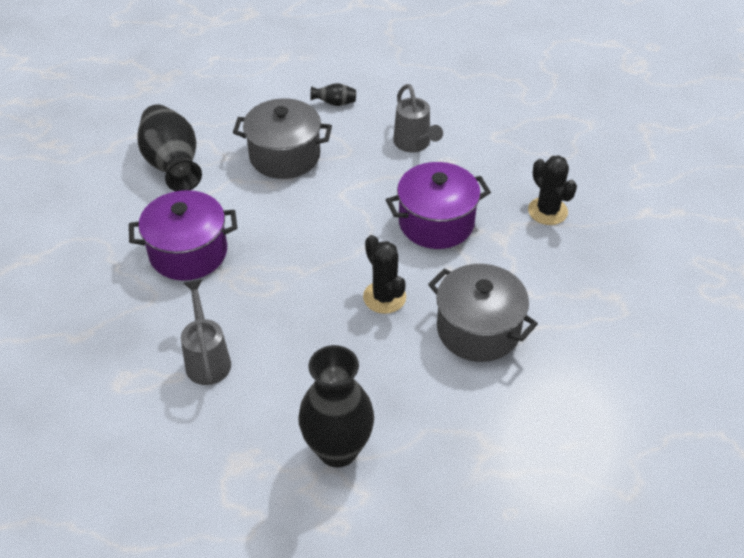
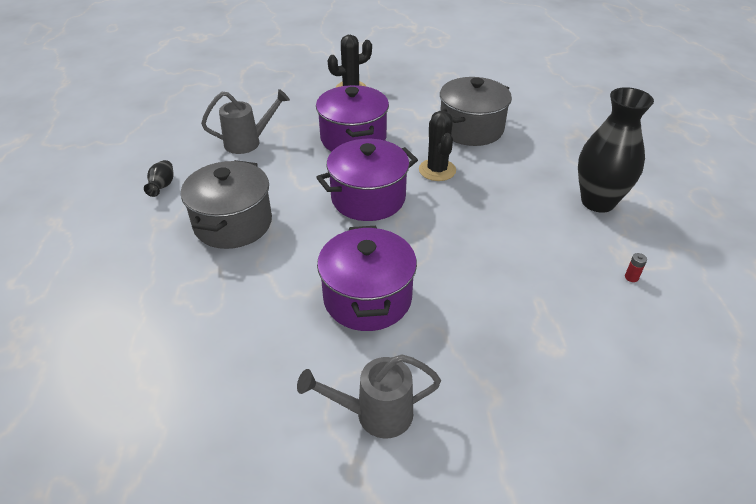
camera: 85 degrees left, 5 degrees down
(173, 166) = (215, 317): black vase -> none
(207, 359) = (515, 280): grey watering can -> grey watering can (375, 414)
(208, 462) = (631, 277): none -> red battery
(328, 243) = (368, 198): none -> purple pot
(384, 297) = (437, 170): black cactus -> black cactus turned 75 degrees counterclockwise

